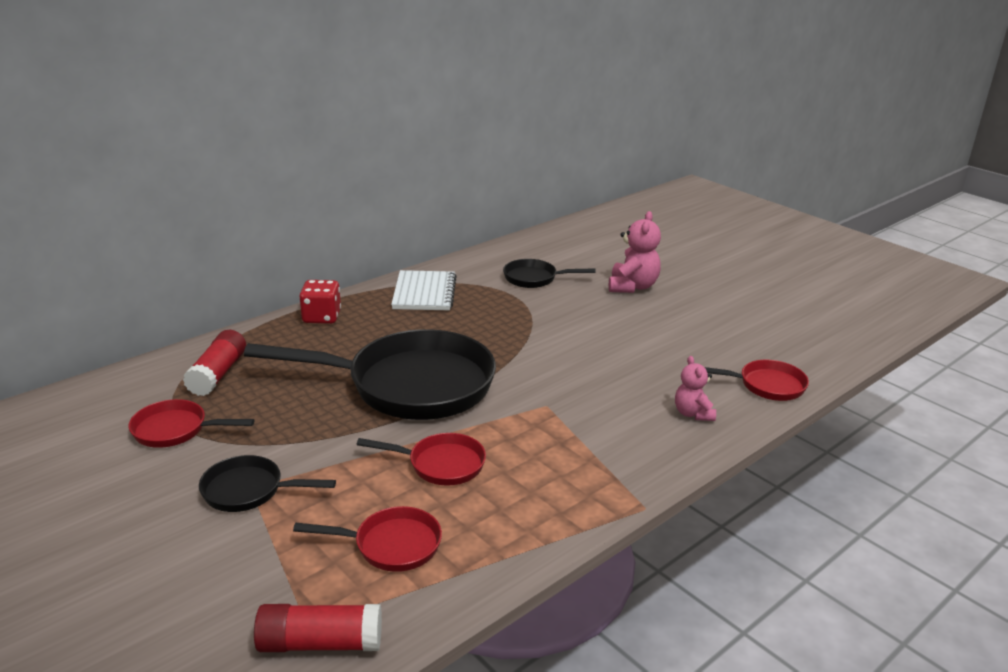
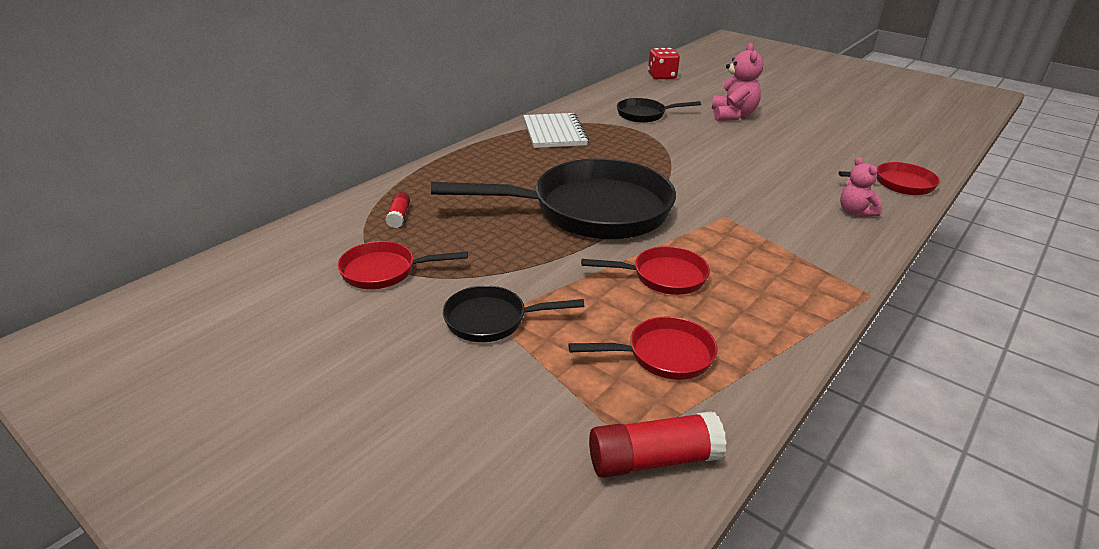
camera: 10 degrees left, 5 degrees up
(218, 374) = (399, 217): red glue stick -> red glue stick, size x0.56
(321, 317) = (471, 159): red dice -> red dice (662, 76)

